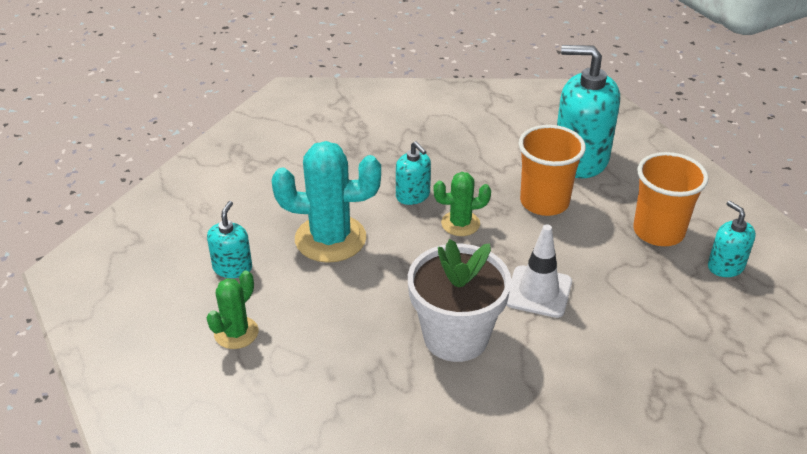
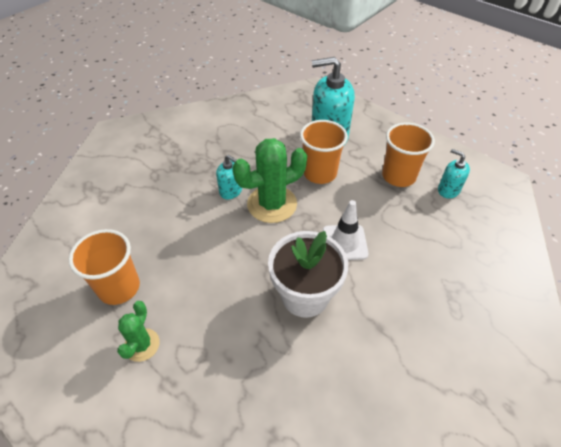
camera: 20 degrees left, 10 degrees up
(232, 268) = (119, 287): turquoise soap dispenser -> orange cup
(330, 239) = (185, 241): turquoise cactus -> none
(460, 223) = (272, 204): green cactus -> green cactus, size x1.81

